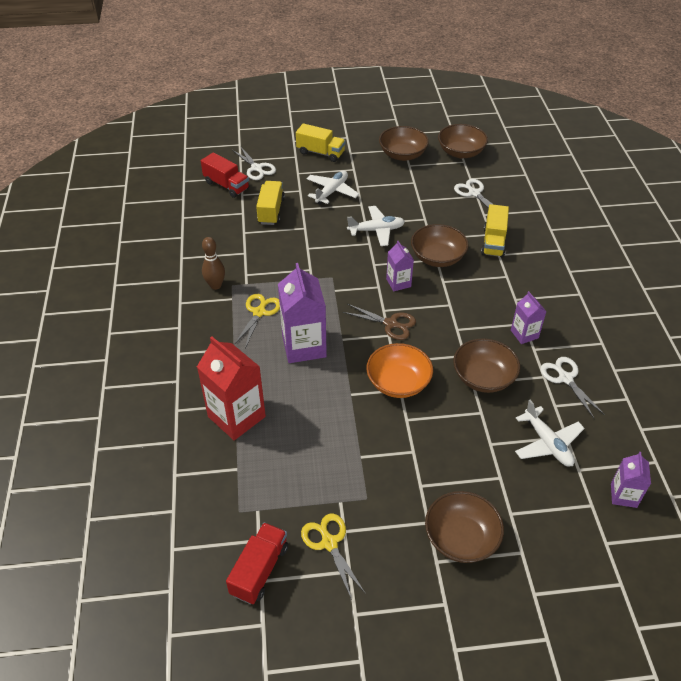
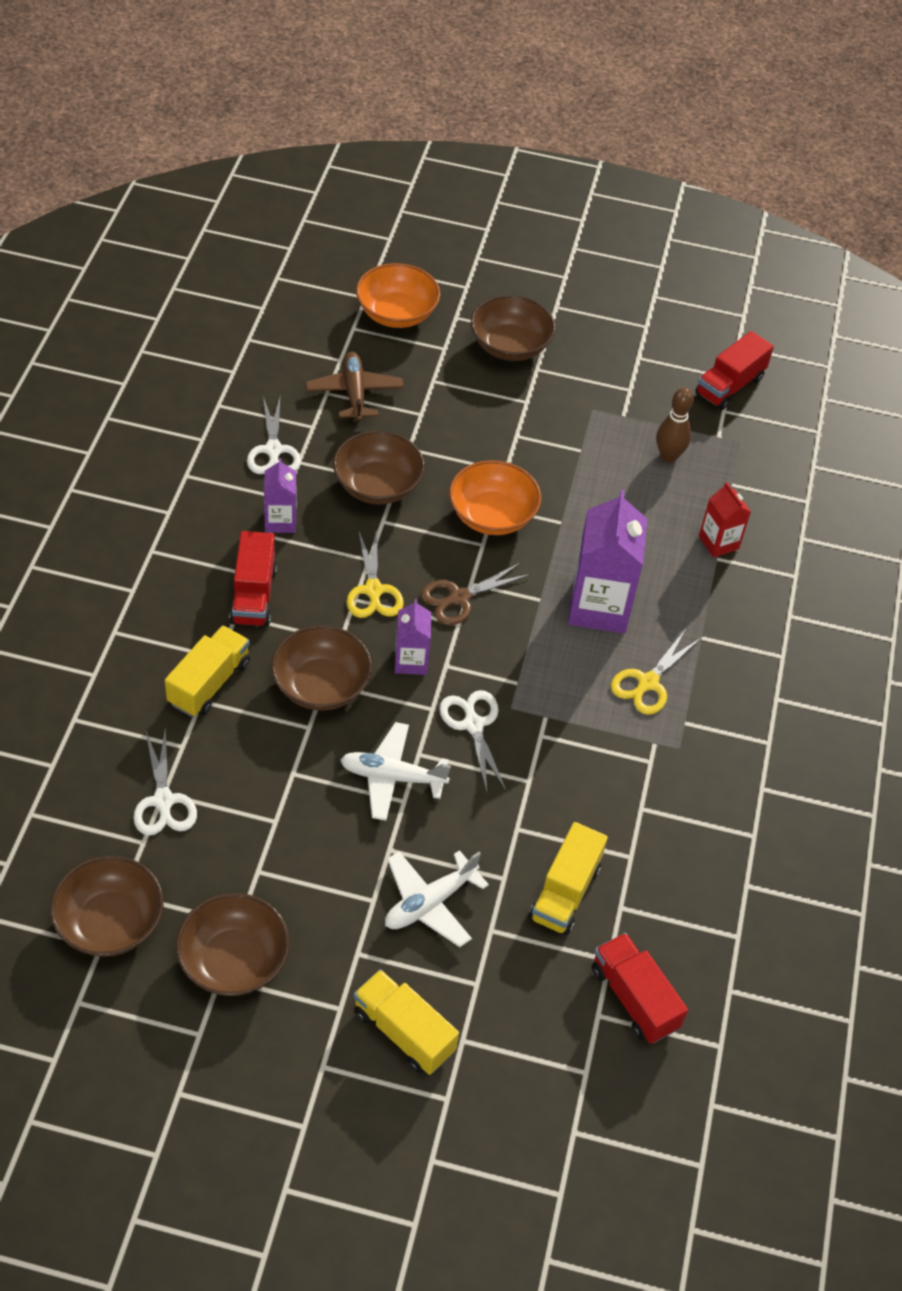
camera: 165 degrees left, 5 degrees up
(215, 285) = (705, 756): brown bowling pin -> brown bowling pin (668, 456)
(236, 416) = (718, 542): red carton -> red carton, size x0.54
(257, 168) = (557, 1030): white scissors -> white scissors (473, 724)
(329, 542) = (649, 385): yellow scissors -> yellow scissors (373, 591)
(391, 324) = (459, 598): brown scissors -> brown scissors turned 75 degrees counterclockwise
(505, 288) = (254, 595): none -> red truck
(547, 443) = (354, 393): white plane -> brown plane
(570, 535) = (396, 313): none -> orange bowl
(623, 495) = (312, 324): purple carton -> none

